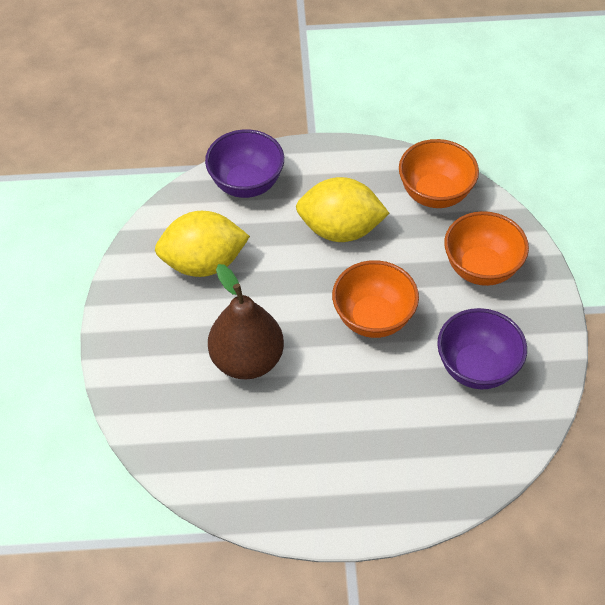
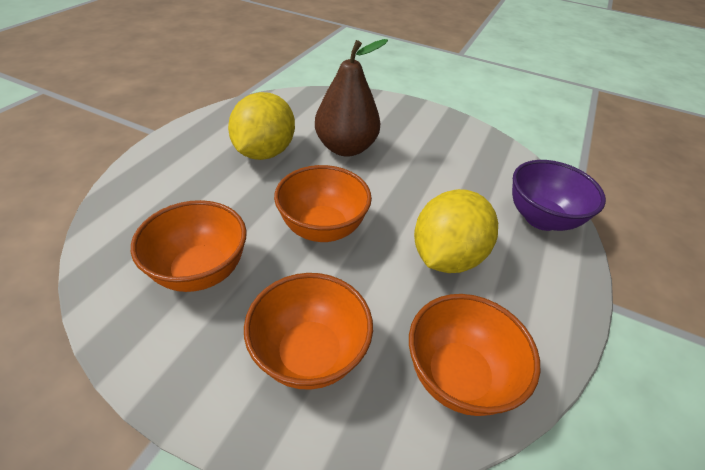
camera: 115 degrees right, 10 degrees down
(204, 263) = (455, 162): yellow lemon -> yellow lemon (264, 152)
(477, 368) = (200, 271): purple bowl -> orange bowl

